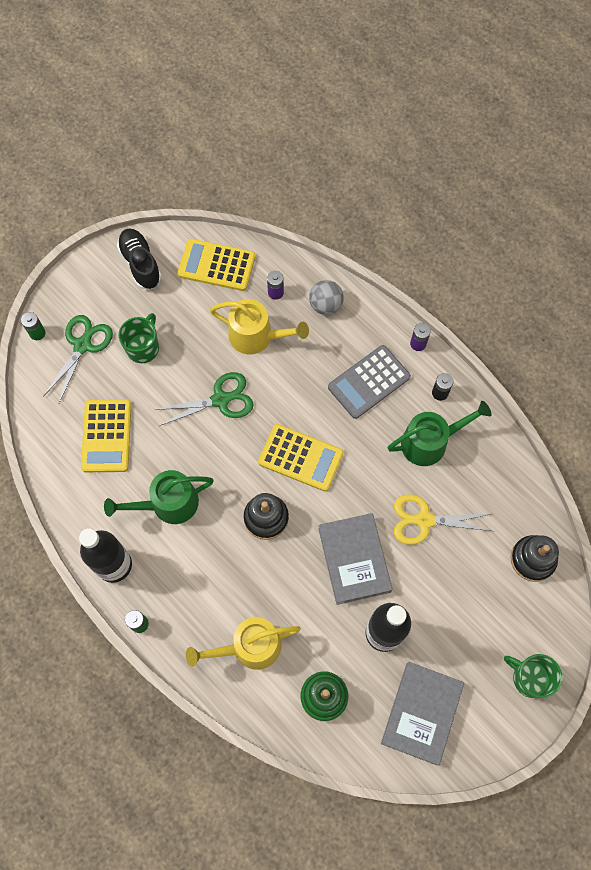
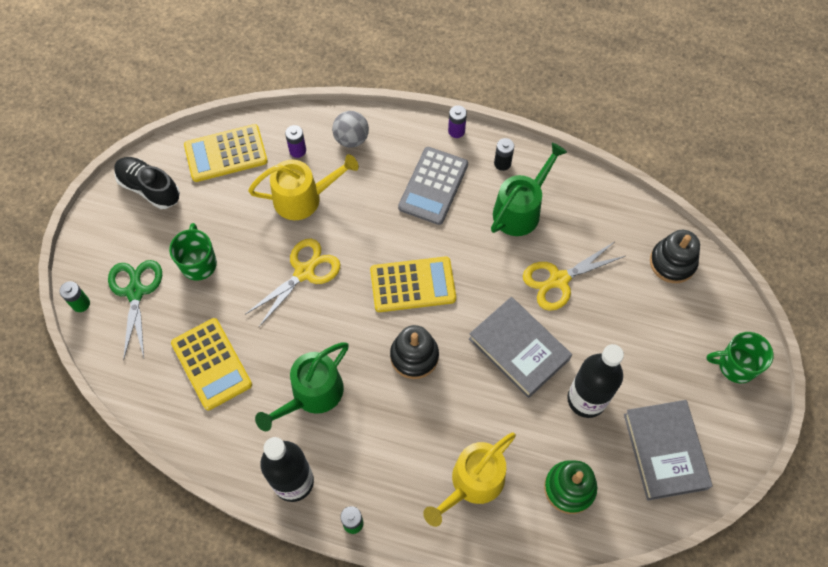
camera: 30 degrees left, 5 degrees down
(220, 400) = (304, 272): green scissors -> yellow scissors

